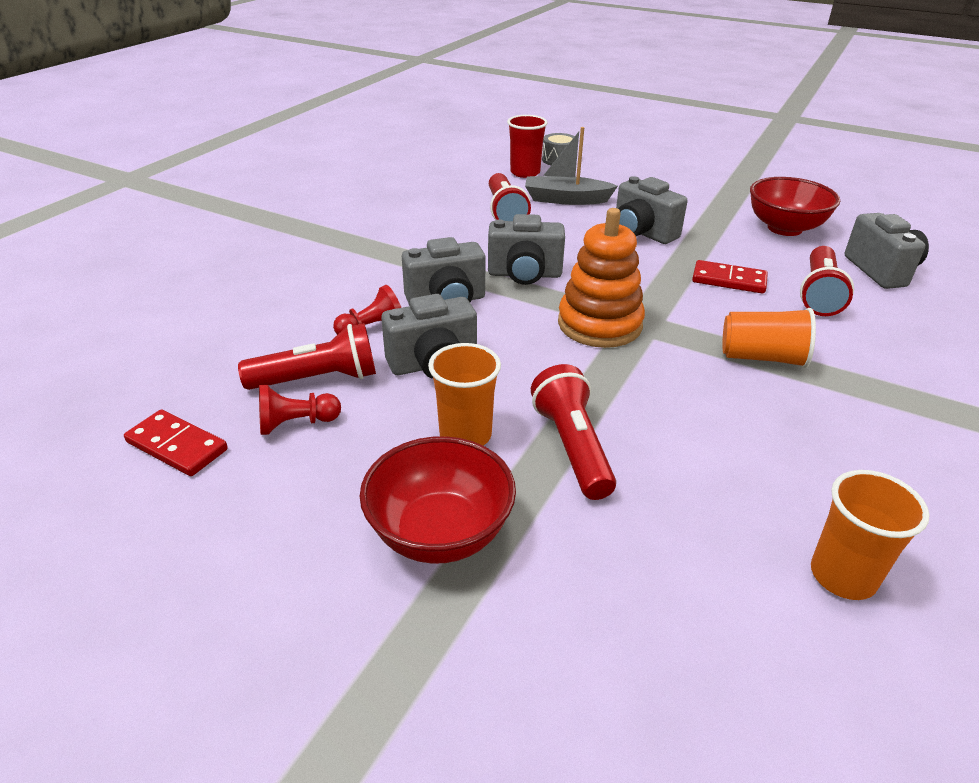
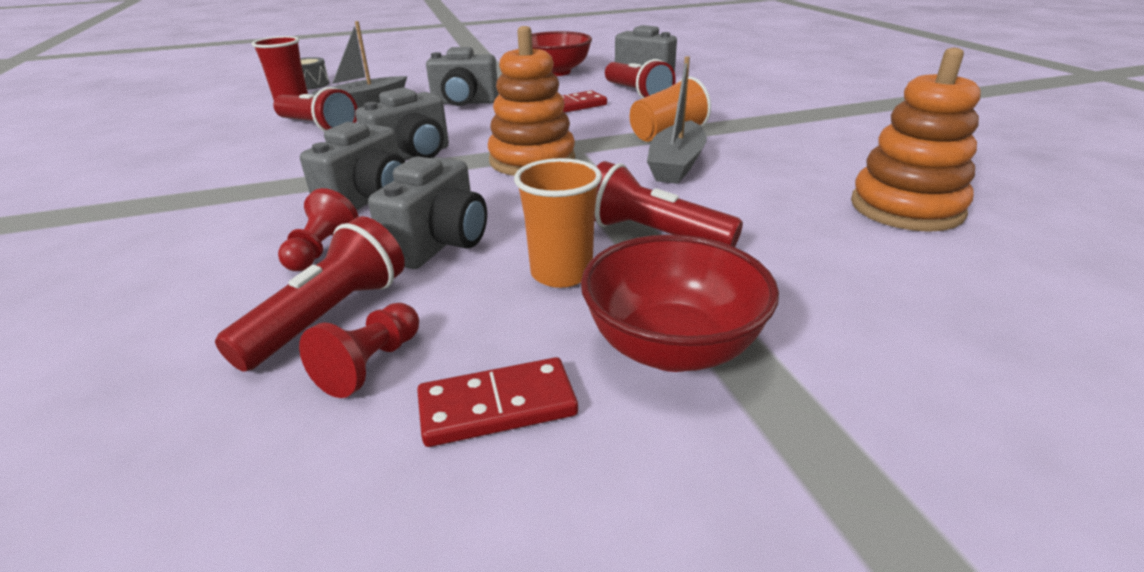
camera: 45 degrees left, 5 degrees down
(177, 446) = (228, 489): red domino -> red domino (497, 406)
(707, 395) = (676, 165): none -> grey boat
(842, 576) = (906, 208): orange cup -> orange stacking toy

